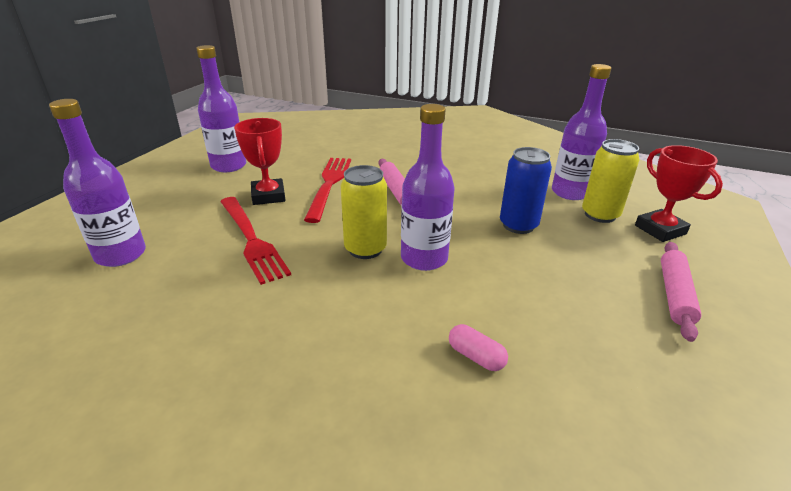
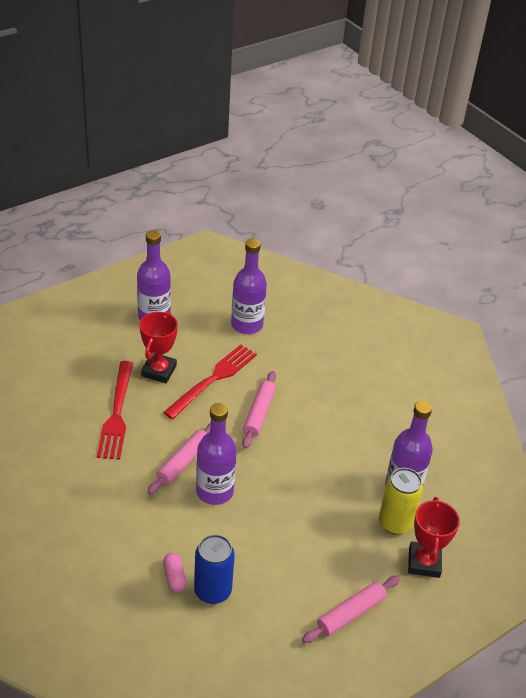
camera: 30 degrees right, 10 degrees up
(121, 255) = (32, 386): purple bottle -> purple bottle (247, 325)
(365, 249) = (183, 462): yellow can -> pink rolling pin
(518, 225) = (315, 498): blue can -> blue can (212, 591)

